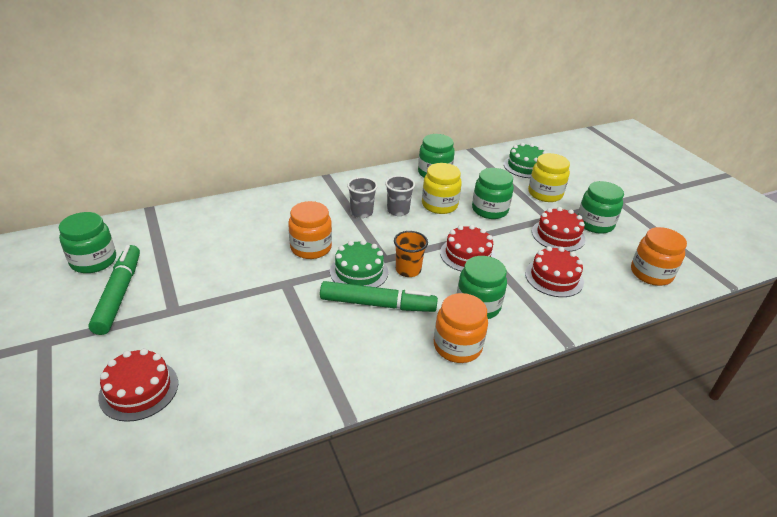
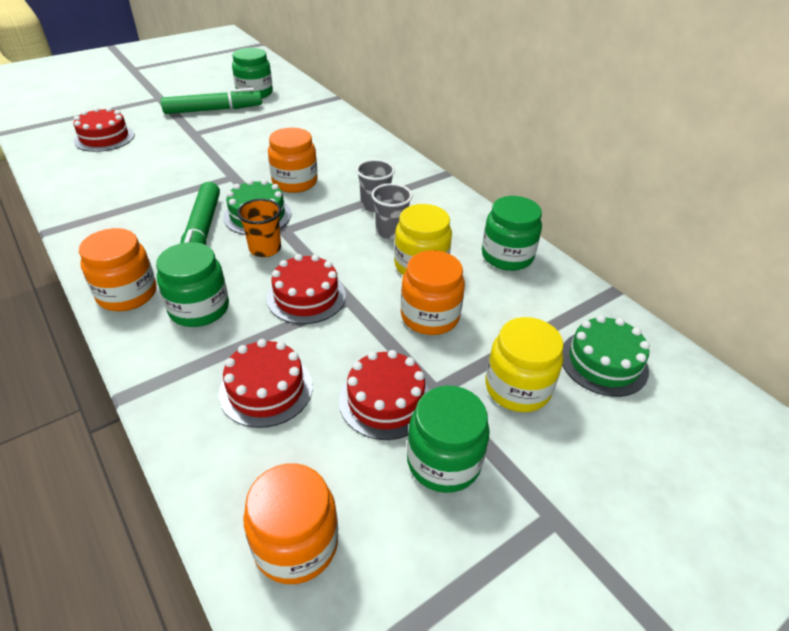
camera: 80 degrees right, 5 degrees up
(489, 210) = (430, 316): green jar -> orange jar

